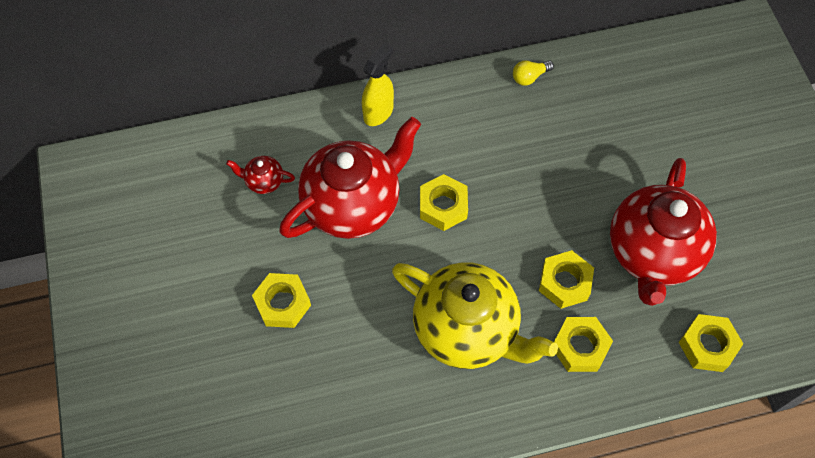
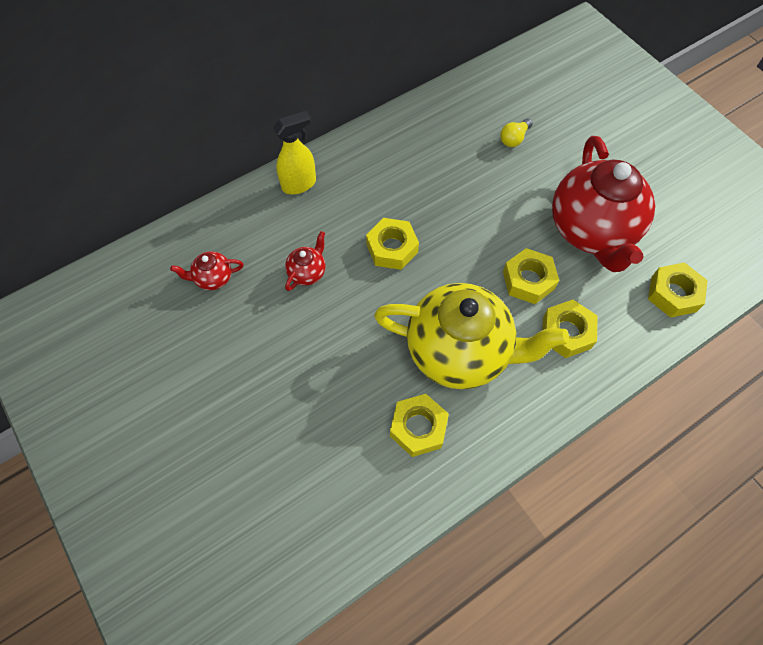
camera: 20 degrees left, 0 degrees up
(282, 303) = (274, 386): yellow nut -> yellow nut (418, 427)
(353, 204) = (307, 272): red teapot -> red teapot, size x0.41
(378, 112) = (299, 184): yellow spray bottle -> yellow spray bottle turned 45 degrees clockwise
(529, 77) = (422, 116): yellow light bulb -> yellow light bulb (514, 139)

